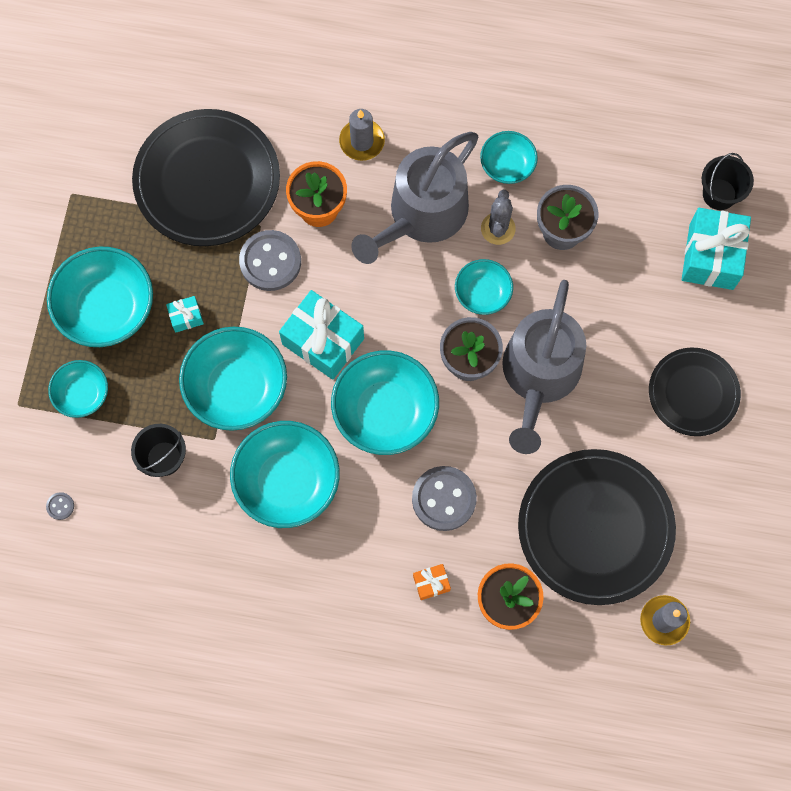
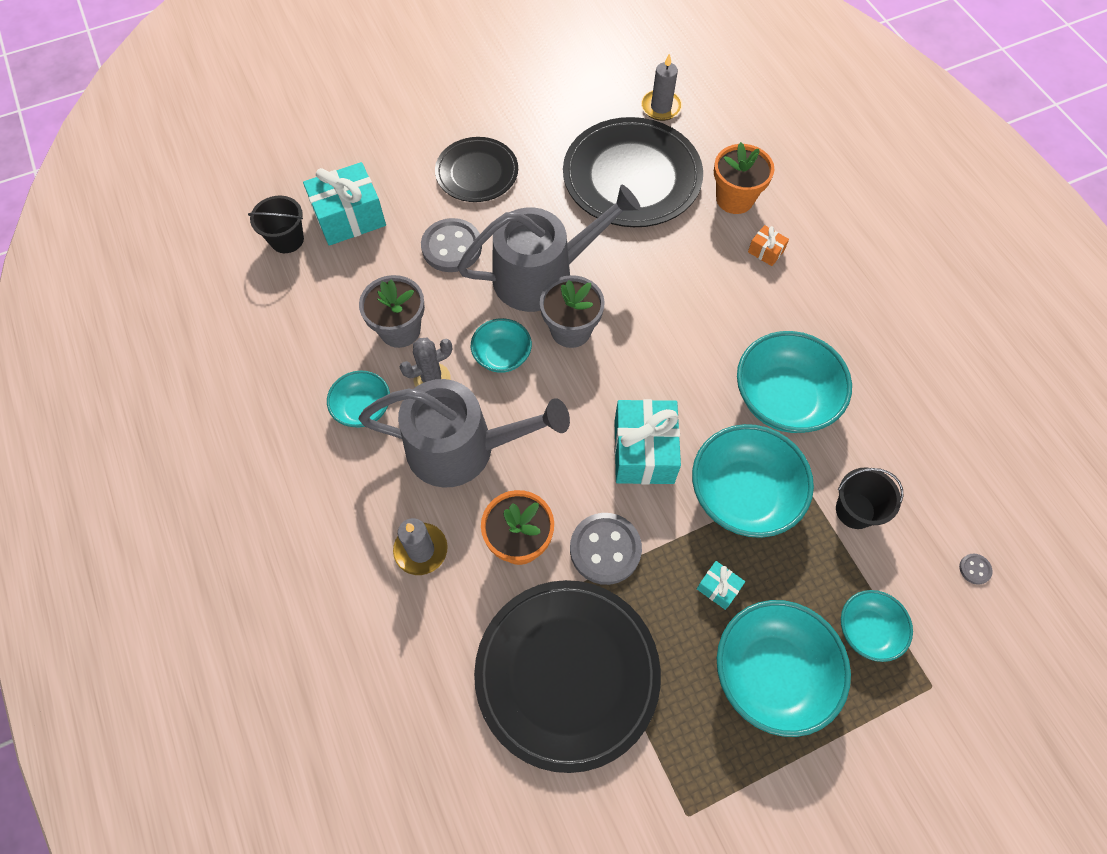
camera: 125 degrees left, 10 degrees down
(385, 411) = (663, 364): turquoise bowl -> none
(444, 499) = (696, 281): grey button -> grey button (452, 247)

